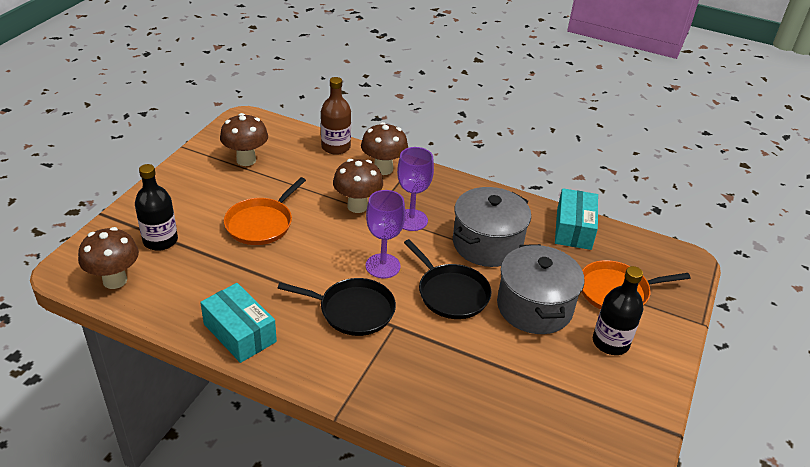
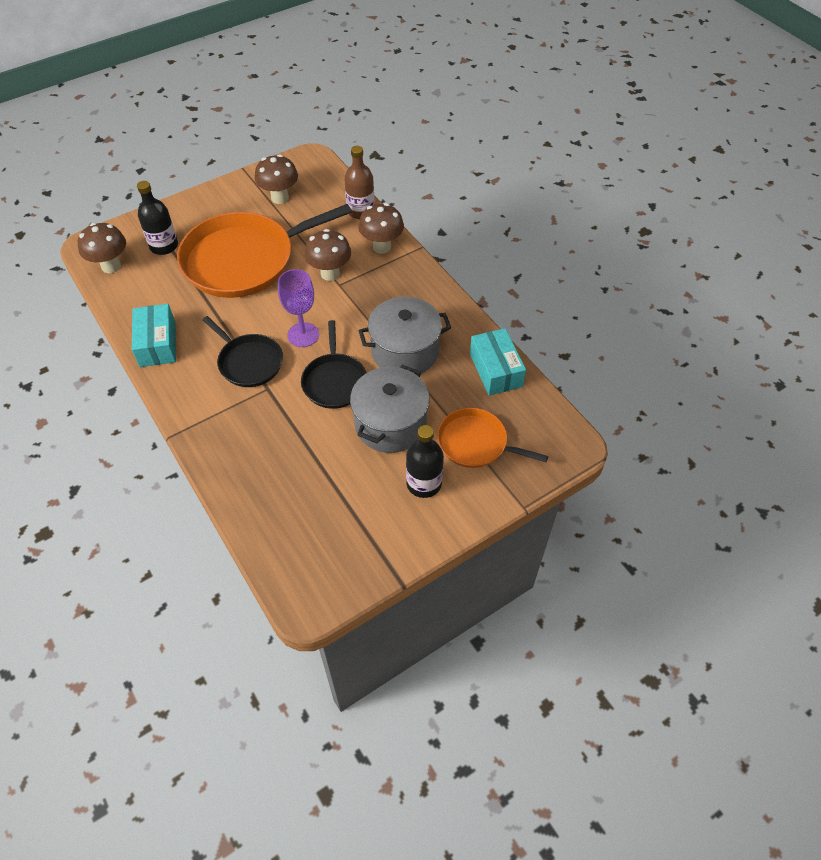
camera: 35 degrees right, 15 degrees up
(261, 223) = (244, 260): orange pan -> orange pan, size x1.90
(411, 220) = (362, 304): purple goblet -> none
(574, 229) = (496, 370): turquoise box -> turquoise box turned 60 degrees counterclockwise

